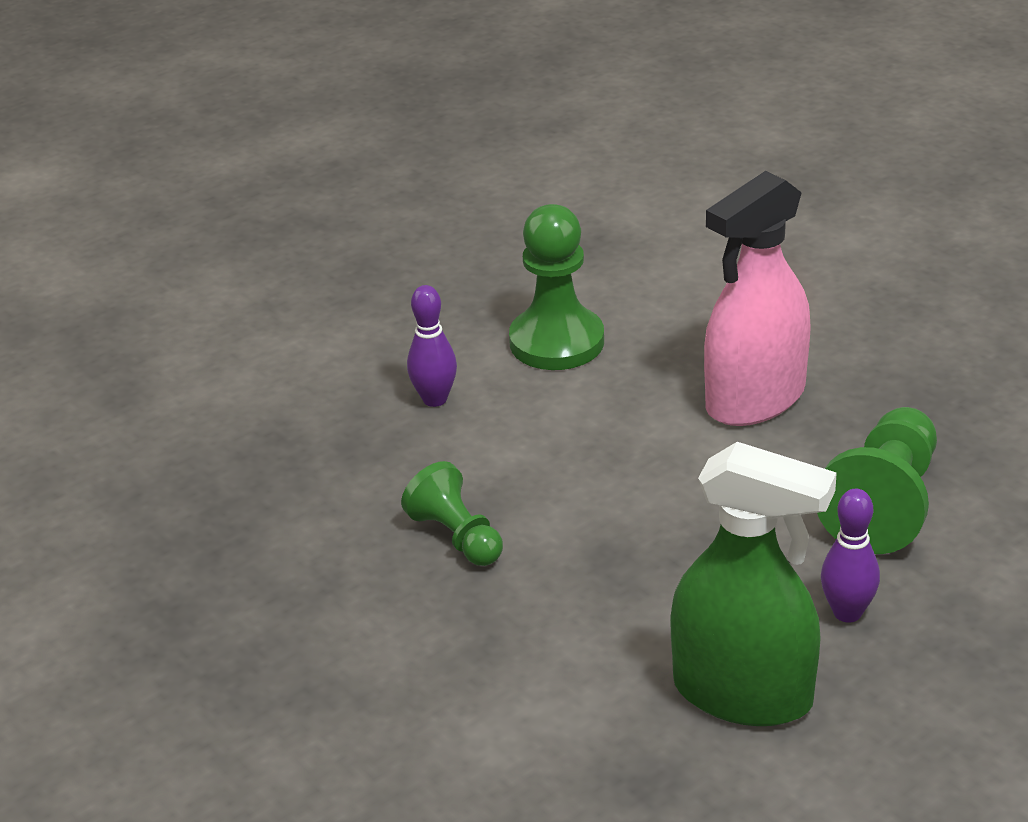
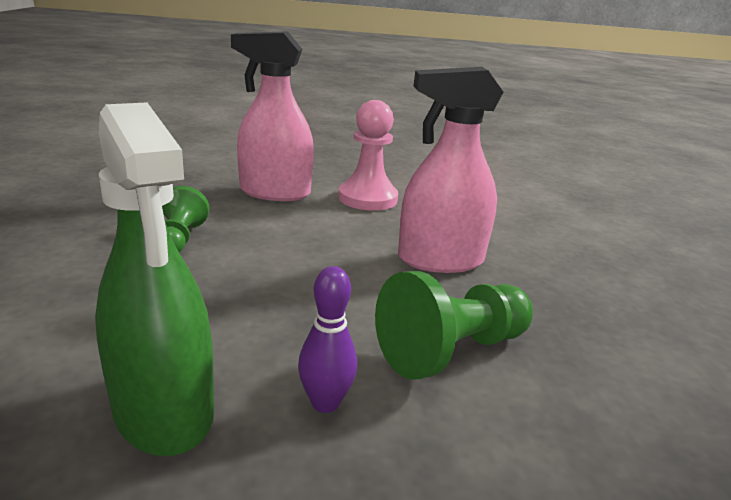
camera: 30 degrees right, 10 degrees down
(435, 399) = (274, 192): purple bowling pin -> pink spray bottle
(557, 342) = (367, 198): green pawn -> pink pawn

